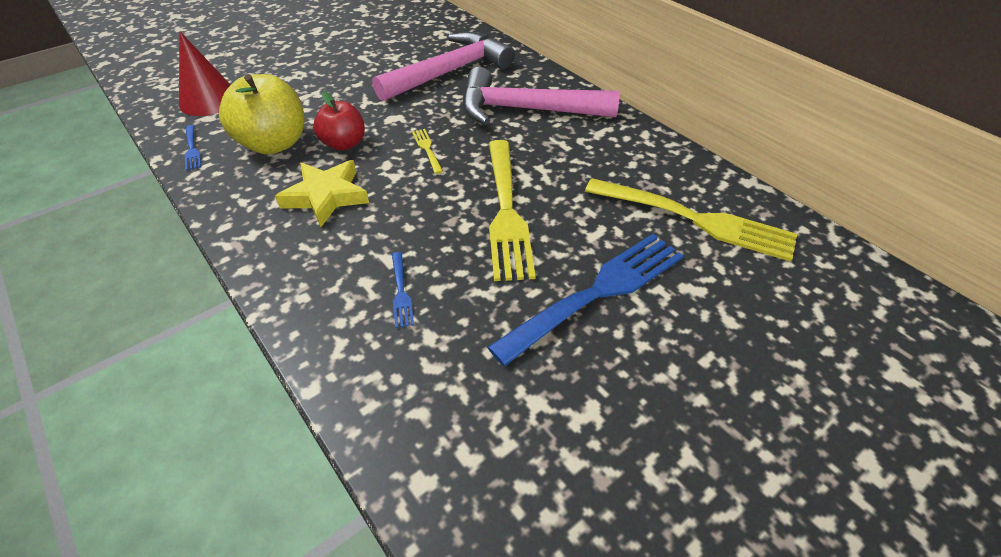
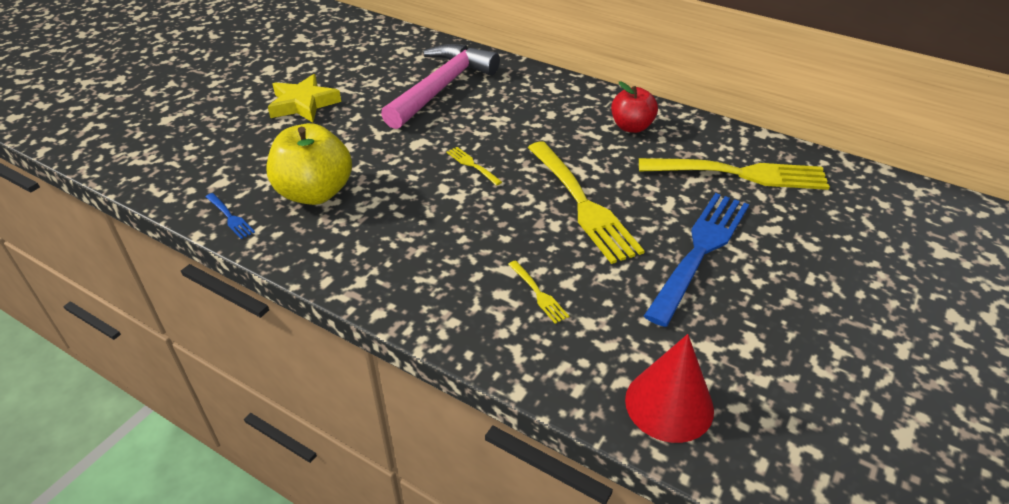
camera: 20 degrees left, 5 degrees down
(209, 100) = (207, 164): red cone -> red cone (669, 404)
(326, 196) = (407, 229): yellow star -> yellow star (303, 104)
(344, 144) = (387, 177): red apple -> red apple (631, 127)
(401, 292) = (538, 293): blue fork -> yellow fork
(525, 110) = (538, 110): pink hammer -> none

